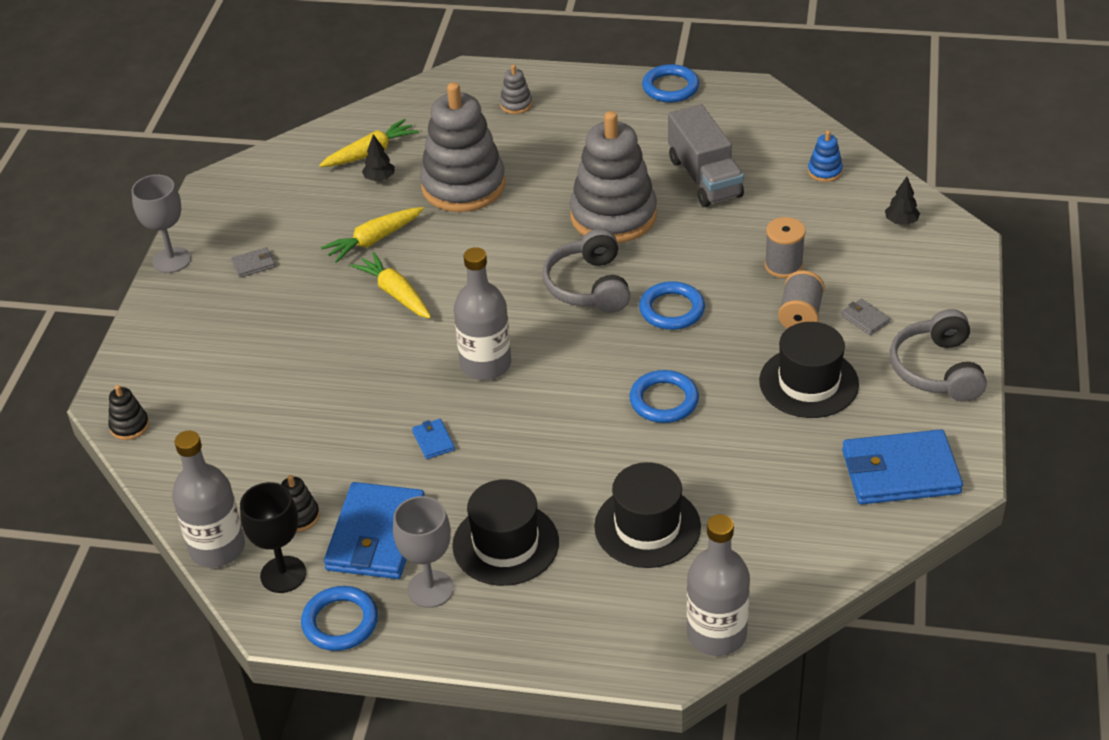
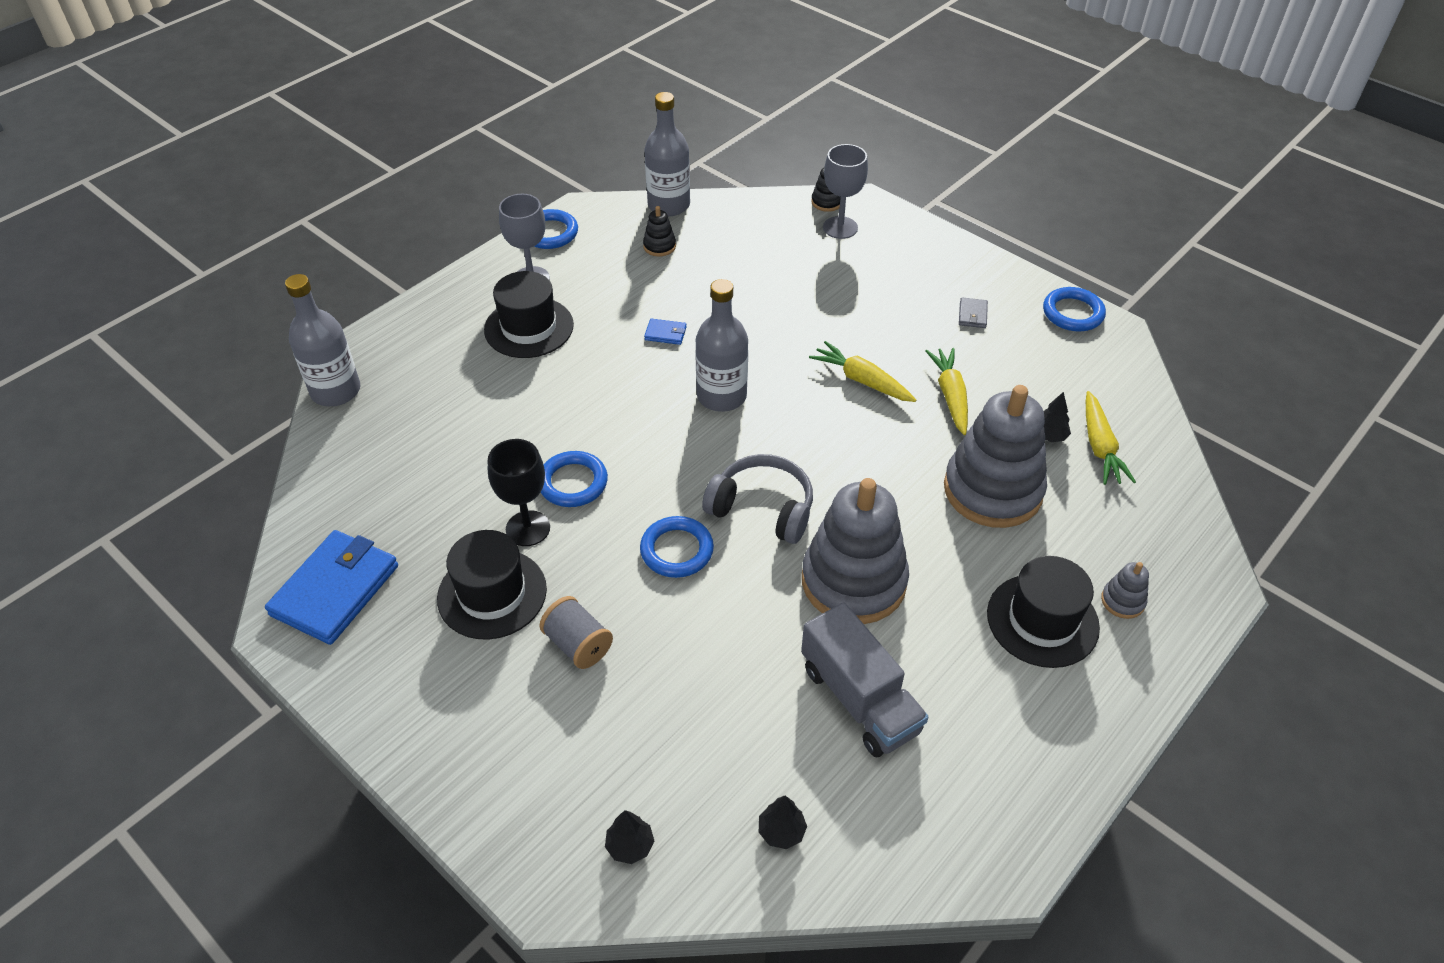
camera: 120 degrees right, 5 degrees up
(171, 260) = (1015, 274): grey goblet -> grey goblet (840, 228)
(283, 574) = (615, 224): black goblet -> black goblet (528, 528)
(376, 535) = (604, 273): blue wallet -> none
(395, 293) = (861, 380): yellow carrot -> yellow carrot turned 135 degrees counterclockwise
(647, 526) = (461, 405): black hat -> black hat (1042, 620)
(670, 87) = (1070, 775): blue ring -> blue ring (1073, 313)
(704, 178) = (859, 699): grey truck -> grey truck turned 135 degrees counterclockwise
(783, 265) = (658, 678): grey spool -> none
(824, 171) = (781, 831): blue stacking toy -> black tree
(865, 319) = (523, 696): grey wallet -> none
(937, 370) = (404, 707): grey headphones -> none

